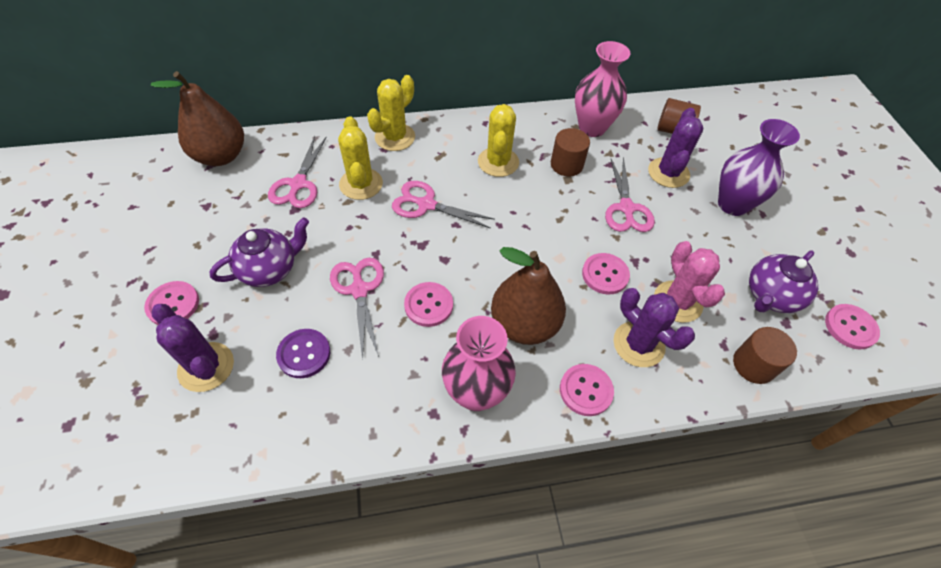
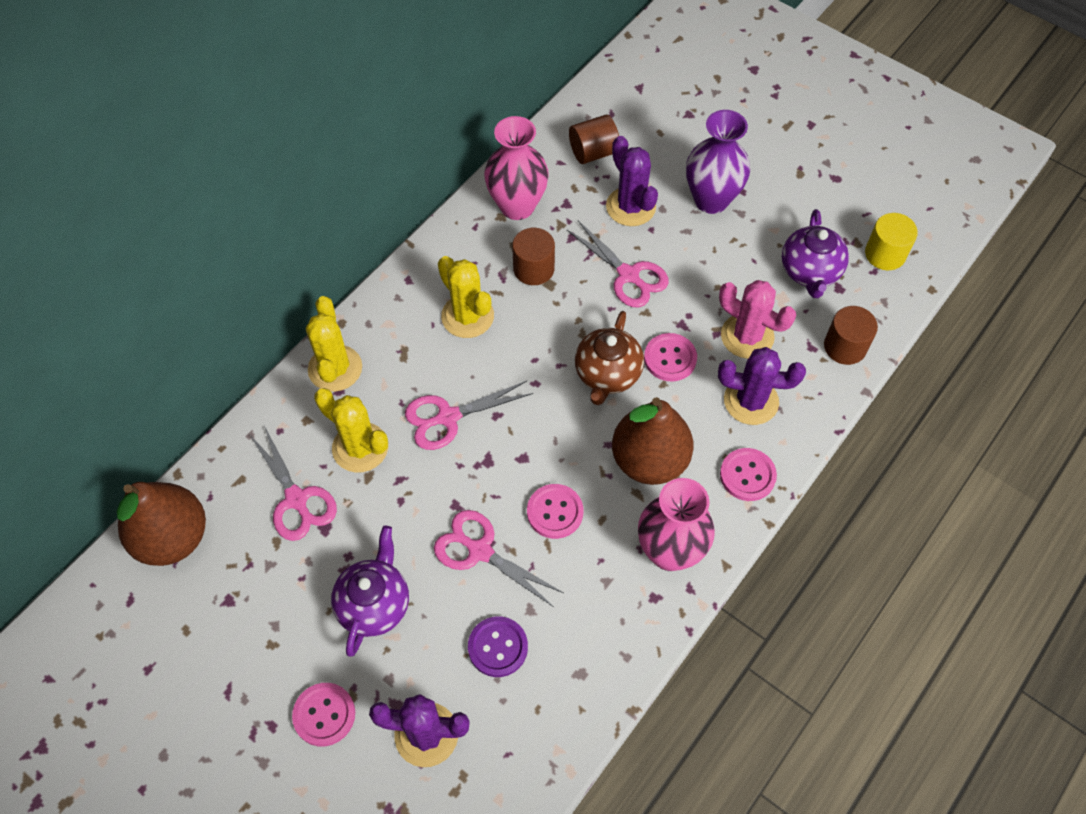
camera: 40 degrees left, 5 degrees up
(551, 253) = (607, 375): none -> brown teapot
(850, 327) = (885, 254): pink button -> yellow cylinder

